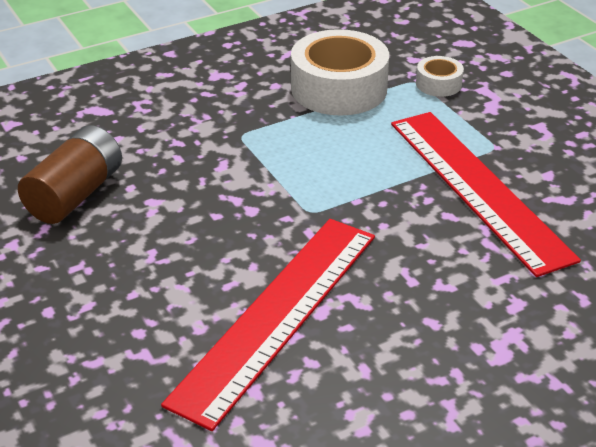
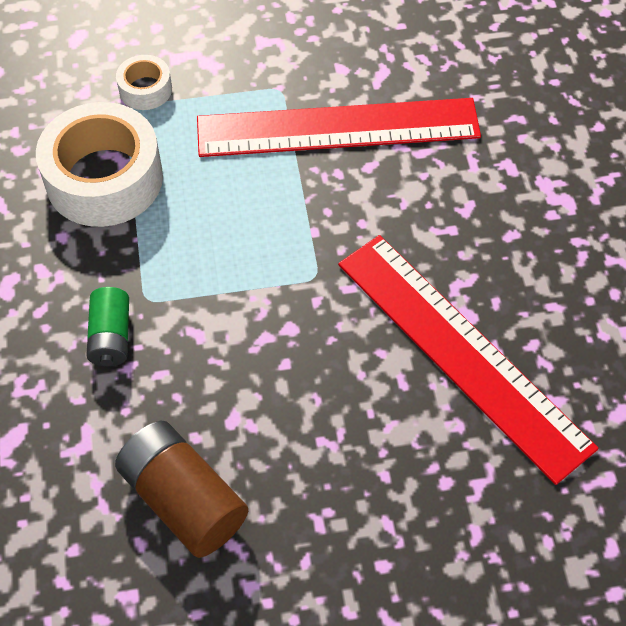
camera: 70 degrees left, 20 degrees up
(199, 128) = (111, 336): none -> green battery

